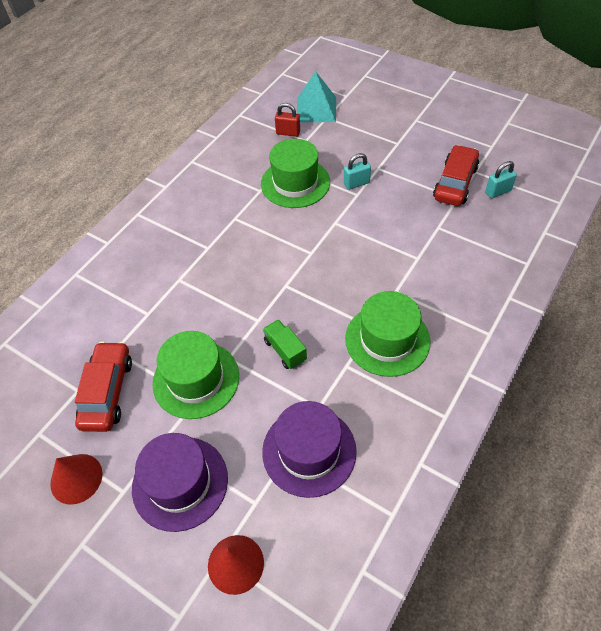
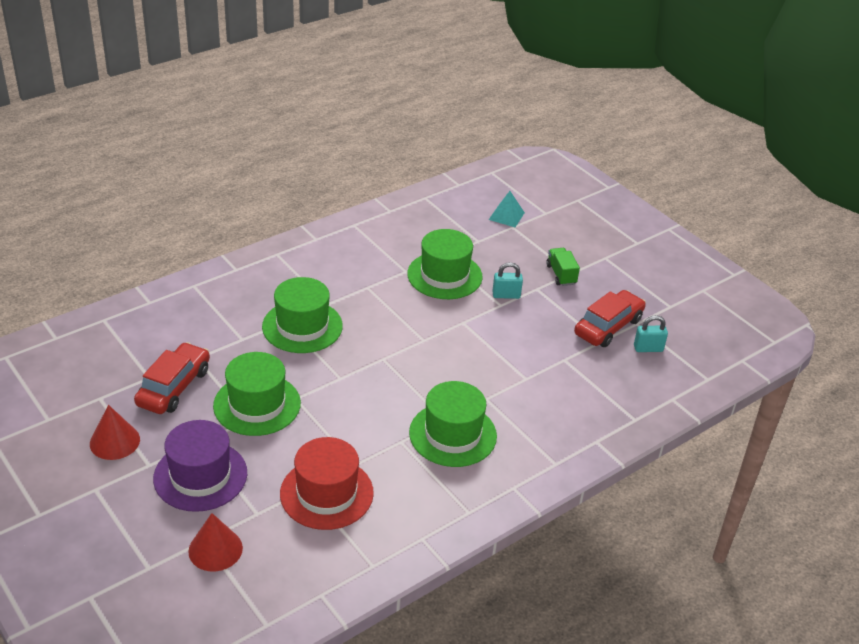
camera: 15 degrees right, 15 degrees down
(197, 279) = (302, 326): none -> green hat
(285, 350) = (351, 410): green truck -> green truck (561, 274)
(288, 133) = (464, 229): red padlock -> none
(309, 451) = (326, 493): purple hat -> red hat
(316, 109) = (506, 216): turquoise pyramid -> turquoise pyramid, size x0.65

